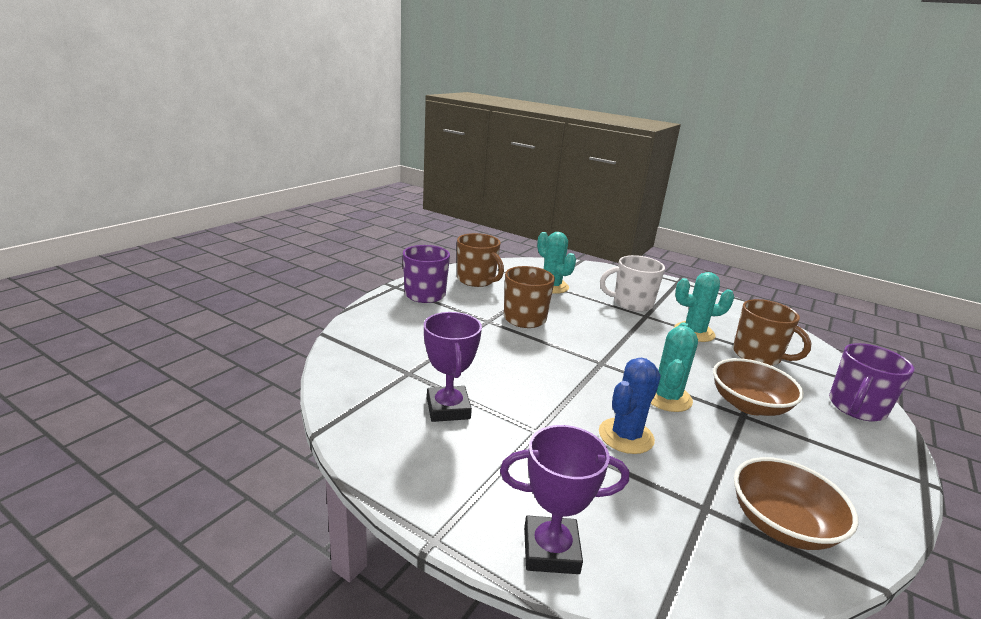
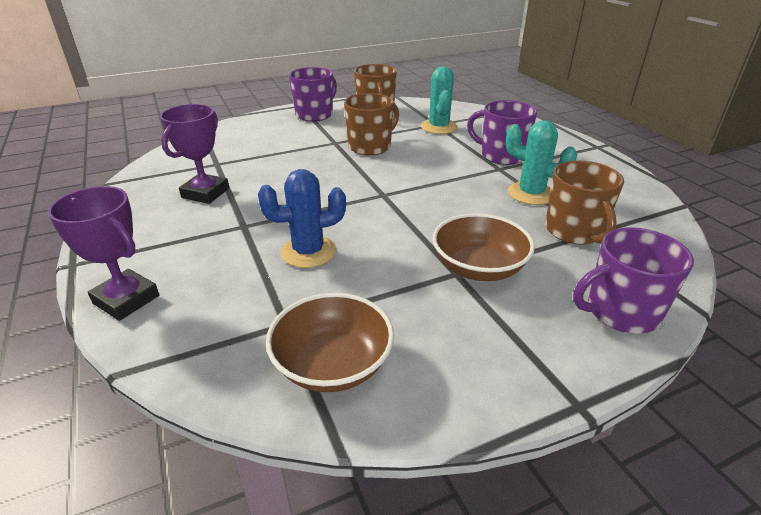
camera: 35 degrees right, 10 degrees up
(631, 303) = (501, 155): white mug -> purple mug
(666, 397) = (399, 236): turquoise cactus -> none

